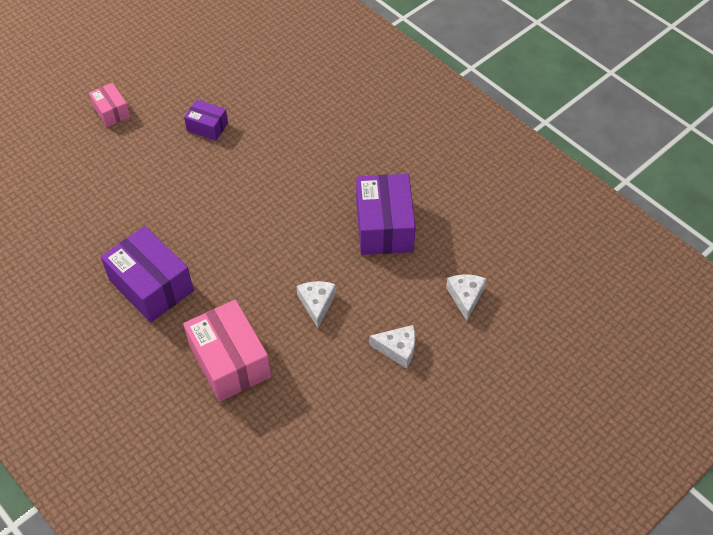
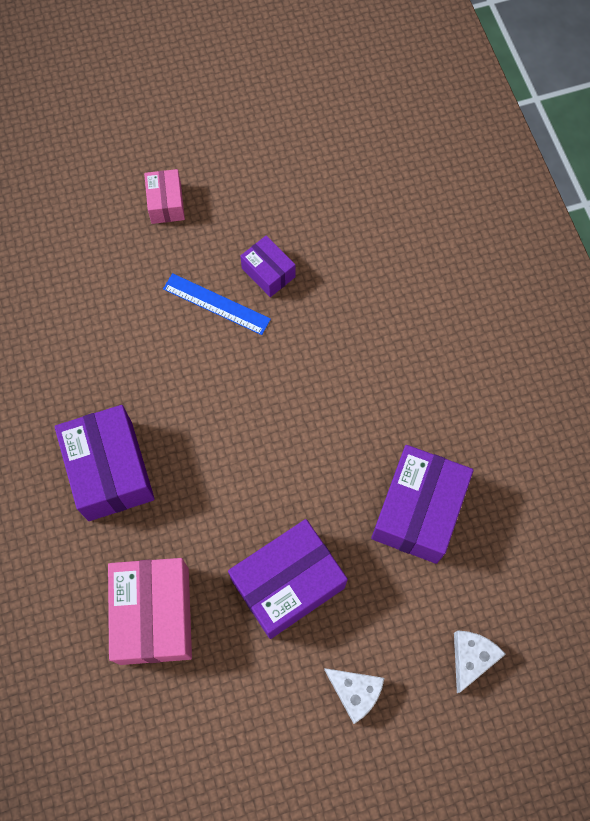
camera: 25 degrees right, 15 degrees up
(179, 158) = (216, 304): none -> blue ruler
(317, 304) = (288, 584): white cheese -> purple box

